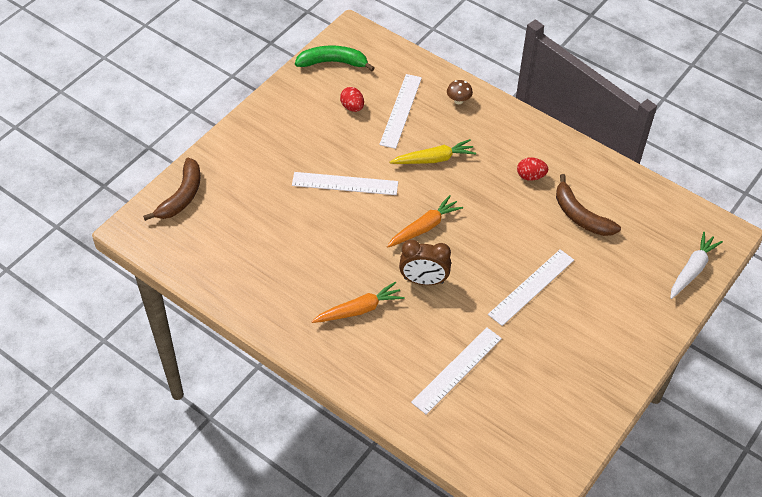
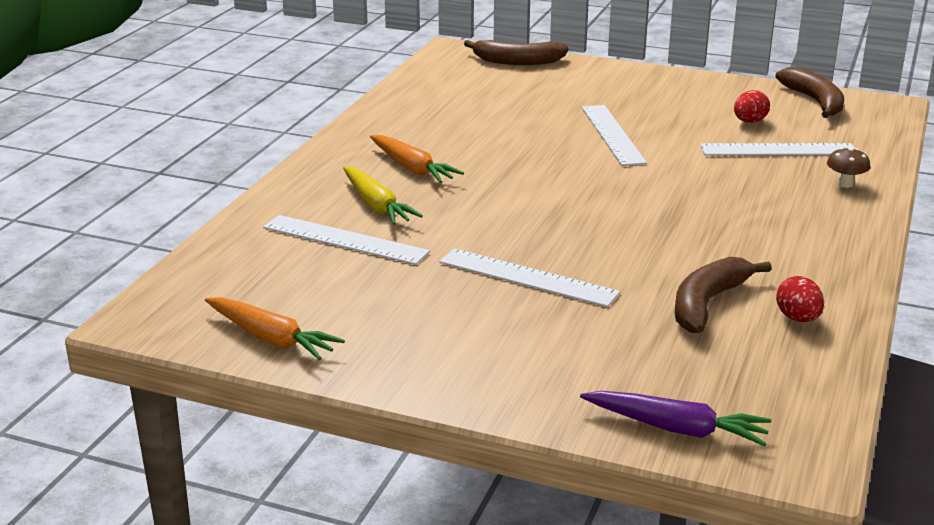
camera: 75 degrees right, 25 degrees down
(333, 62) = (815, 101): green banana -> brown banana
(423, 280) = (486, 200): brown clock -> none
(424, 227) = (580, 190): orange carrot -> orange carrot (271, 338)
(433, 159) = (711, 181): yellow carrot -> yellow carrot (376, 205)
(530, 176) = (751, 253): red egg -> red egg (798, 318)
(692, 270) = (676, 428): white carrot -> purple carrot

